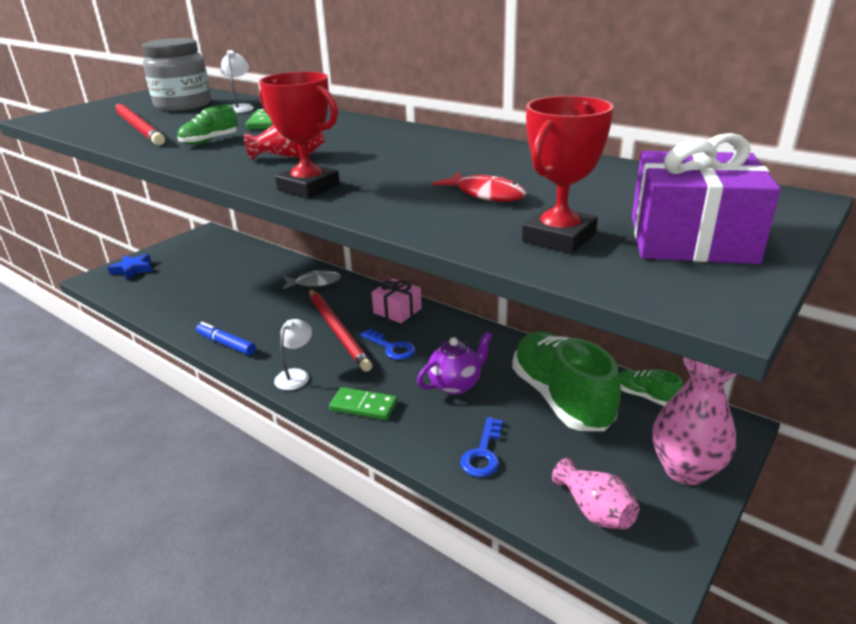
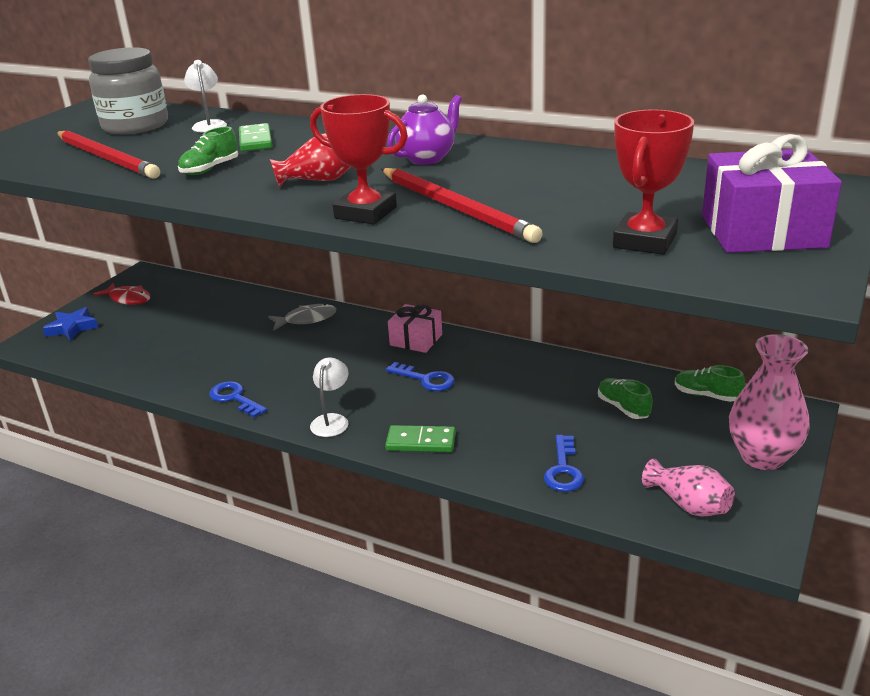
camera: 10 degrees left, 0 degrees up
(226, 344) = (234, 398): blue marker -> blue key
(338, 331) = (358, 369): red pencil -> red pencil (456, 208)
(455, 384) = (510, 408): purple teapot -> purple teapot (427, 158)
(486, 194) = (552, 205): red fish -> red fish (128, 299)
(561, 398) = (623, 408): green shoe -> green shoe, size x0.44

